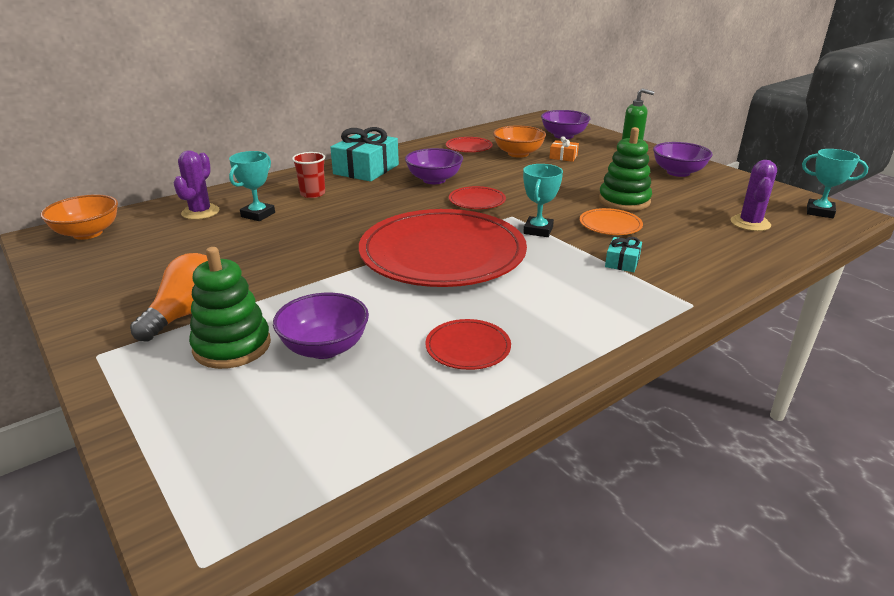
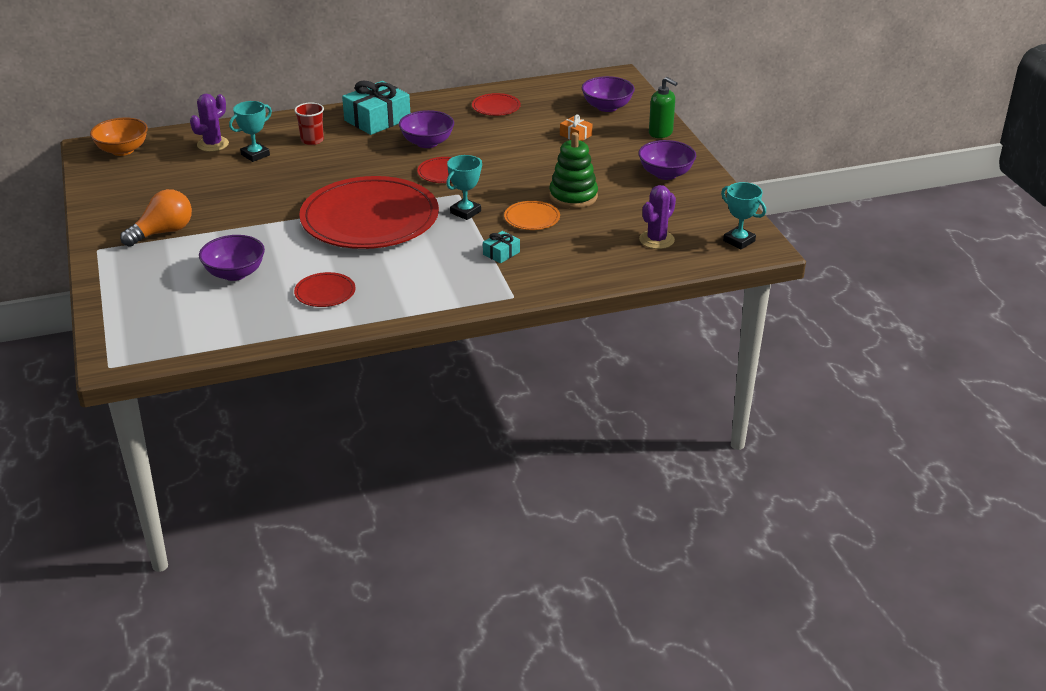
camera: 20 degrees right, 5 degrees up
(232, 346) = (179, 260): green stacking toy -> none
(518, 154) = (535, 124): orange bowl -> none

